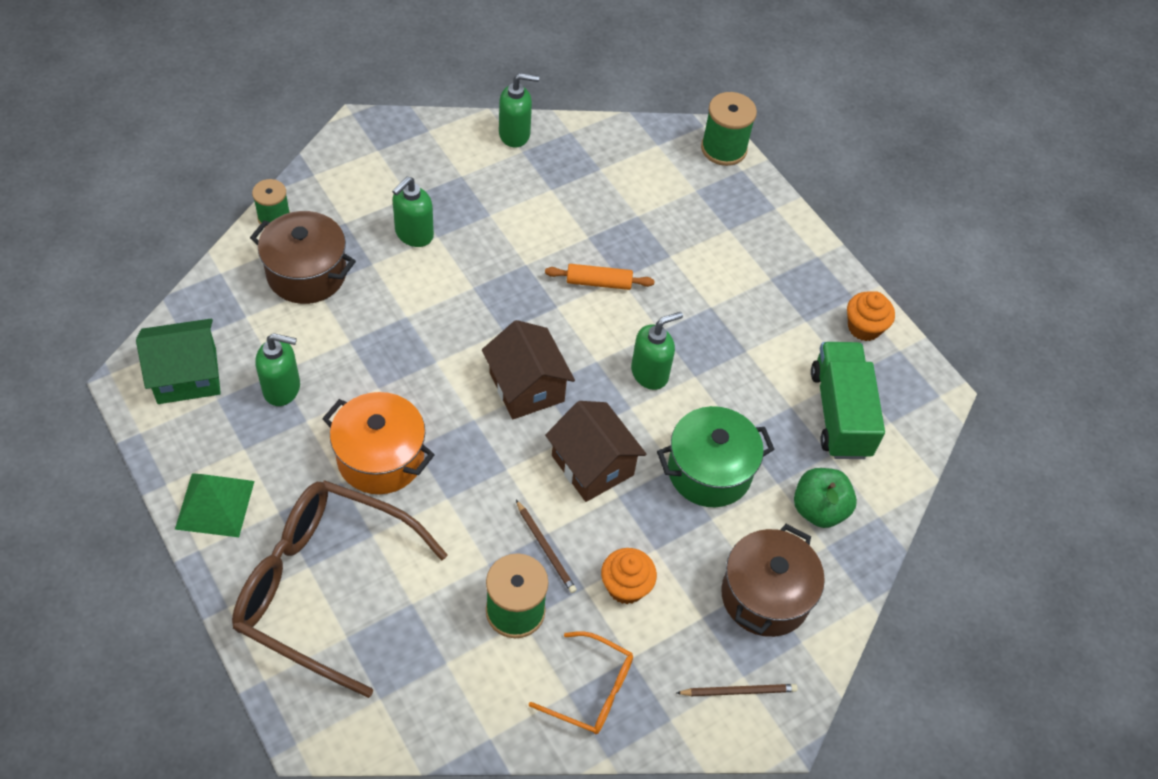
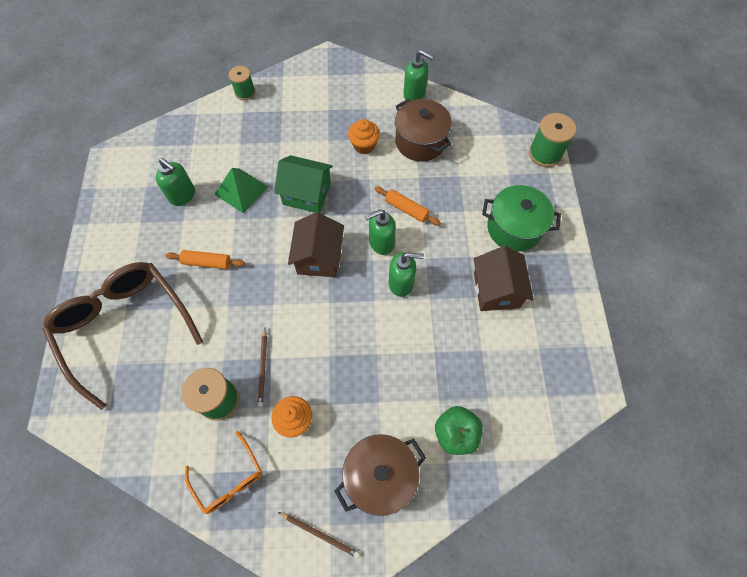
camera: 35 degrees right, 10 degrees up
(187, 376) = (139, 166): green house -> green house (307, 194)
(215, 505) = (103, 248): green pyramid -> green pyramid (241, 190)
(307, 274) = (240, 133): brown pot -> brown pot (420, 142)
(380, 458) = (207, 262): orange pot -> orange rolling pin
(414, 234) = (315, 133): green soap dispenser -> green soap dispenser (381, 243)
(592, 465) = (326, 327): brown house -> brown house (496, 290)
(709, 471) = (398, 368): green pot -> green pot (514, 228)
(840, 413) = (513, 371): green truck -> none
(864, 327) = (569, 318): orange cupcake -> orange cupcake (364, 145)

